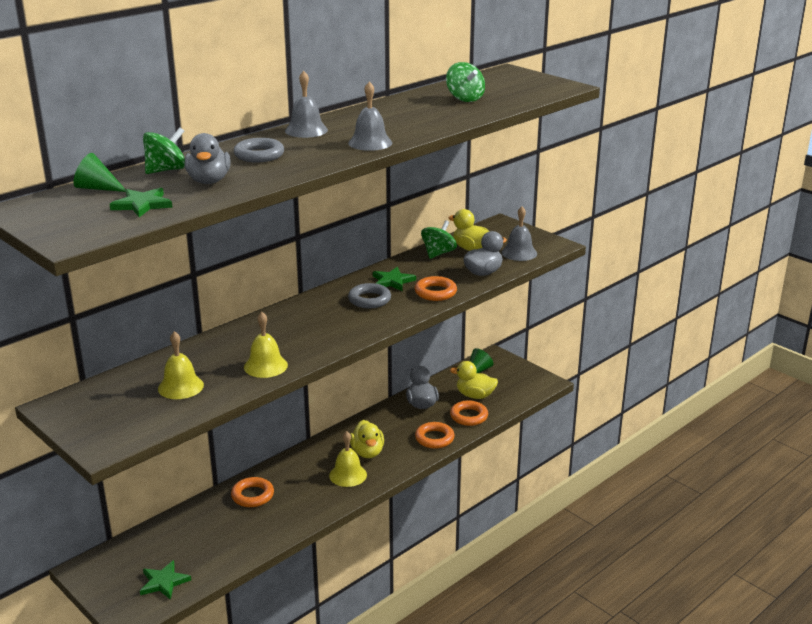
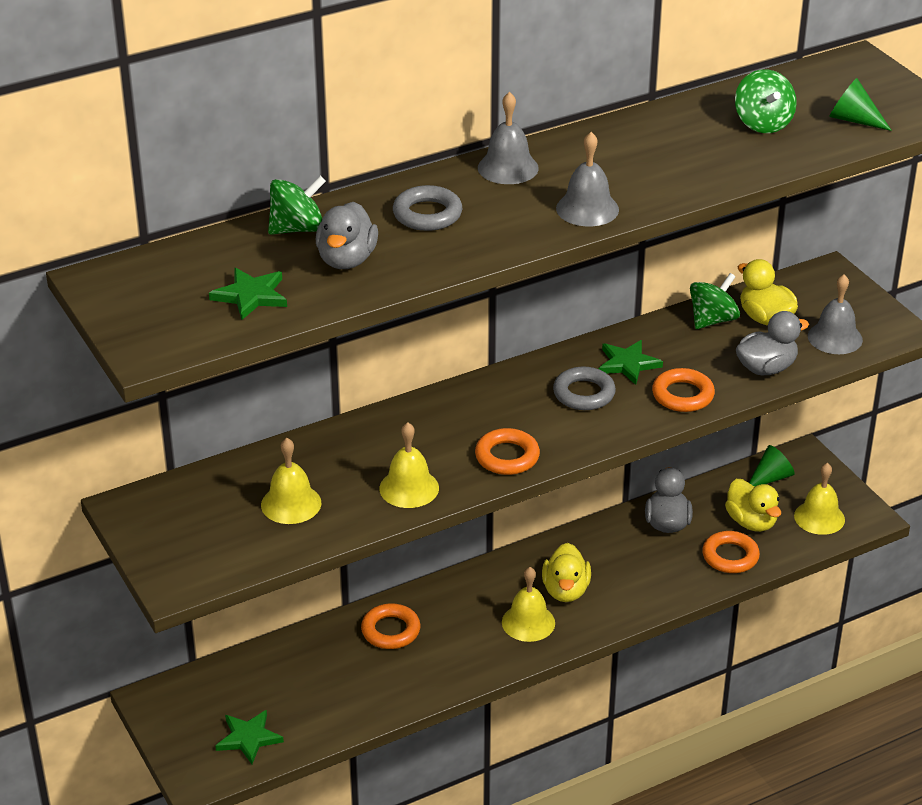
camera: 15 degrees right, 10 degrees up
(97, 188) = (202, 253): green cone -> green cone (853, 120)
(434, 438) = (668, 585): orange ring -> orange ring (507, 457)
(475, 395) = (751, 522): yellow duck -> yellow duck turned 150 degrees counterclockwise
(516, 387) = (819, 517): none -> yellow bell

